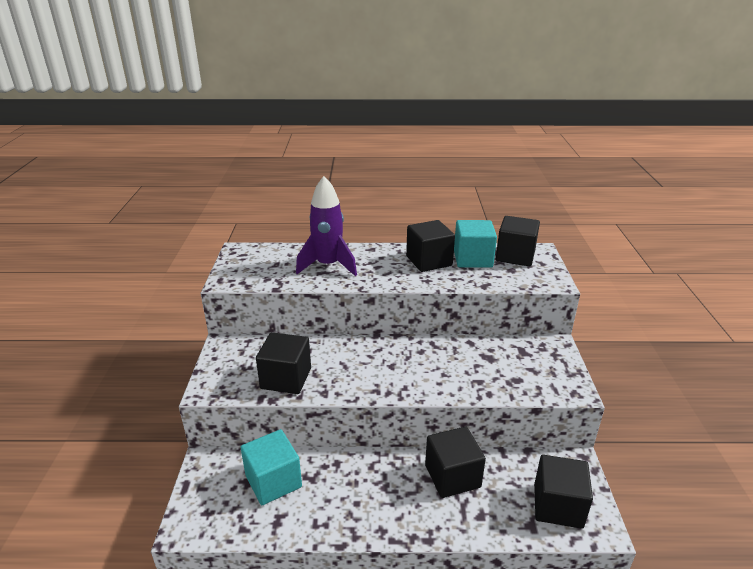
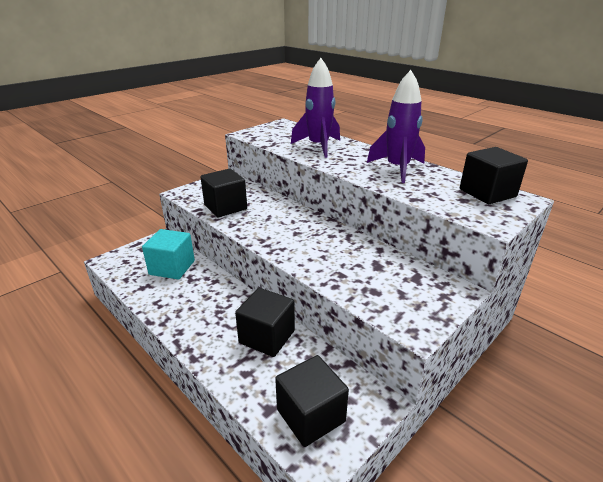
camera: 45 degrees right, 0 degrees up
(429, 261) = (397, 169): black cube -> purple rocket
(473, 259) = (439, 180): turquoise cube -> none

